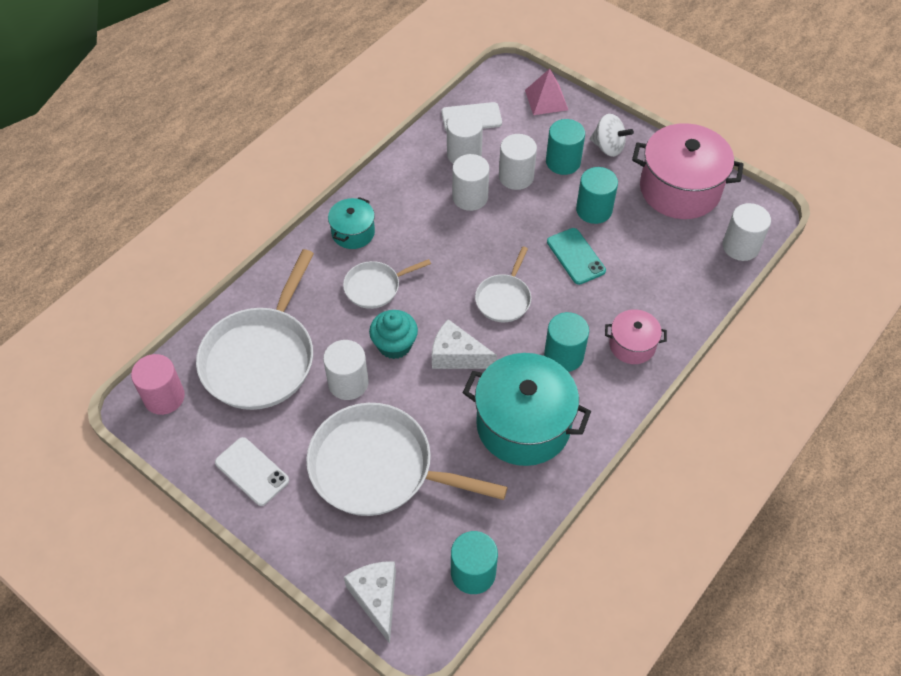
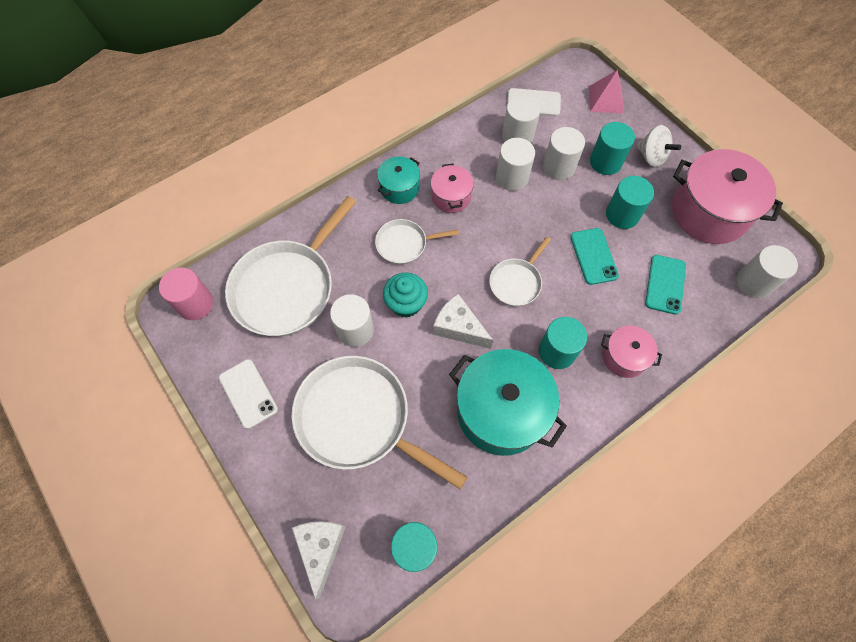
camera: 15 degrees right, 10 degrees up
(411, 230) = (451, 197): none -> pink pot
(654, 267) = (665, 284): none -> turquoise phone

